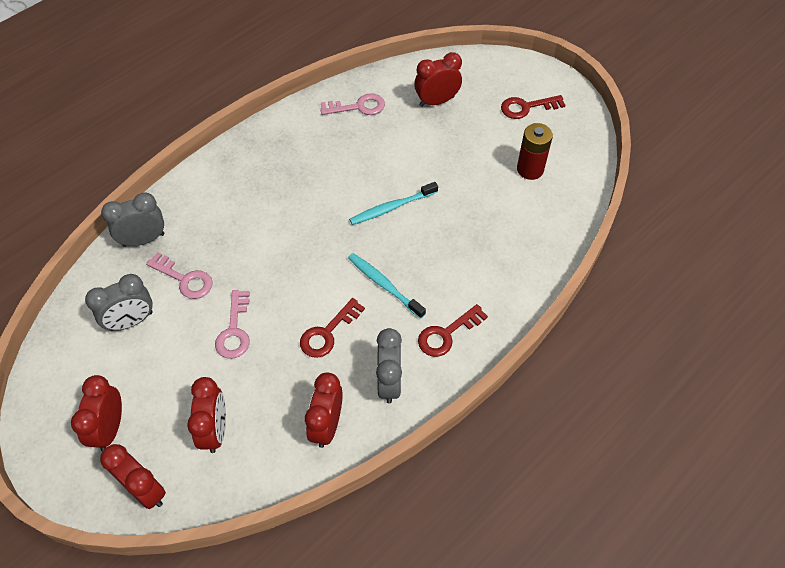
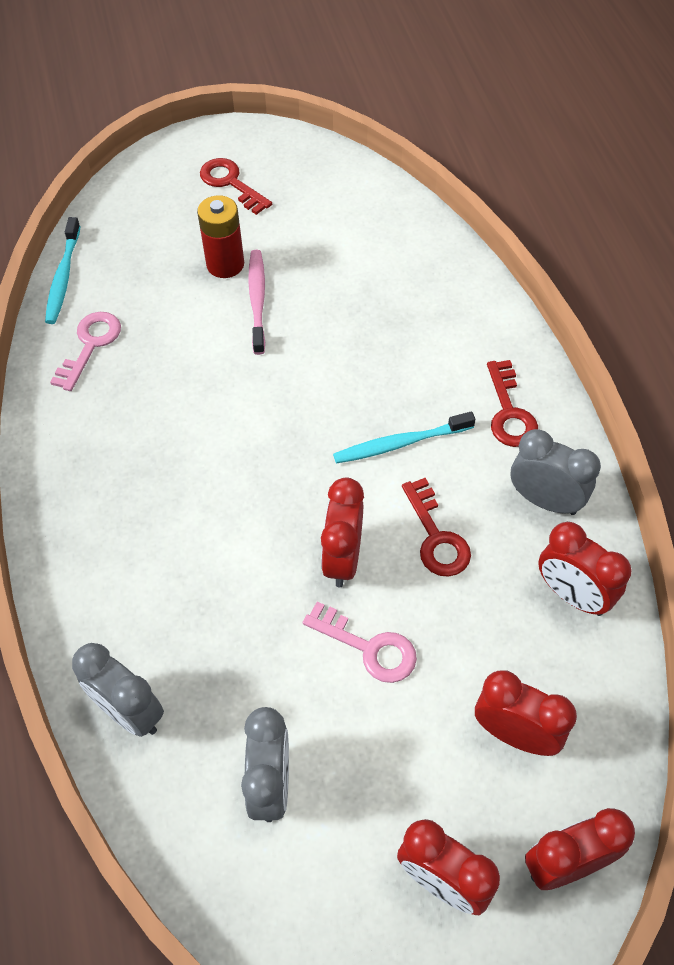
camera: 60 degrees left, 0 degrees up
(144, 239) = (129, 712): grey clock -> grey clock turned 60 degrees counterclockwise
(185, 279) = (241, 679): pink key -> none
(392, 207) = (286, 382): turquoise toothbrush -> turquoise toothbrush (63, 277)
(436, 101) = (150, 261): red clock -> red clock (343, 558)
(443, 165) = (257, 301): none -> pink toothbrush
(526, 107) = (231, 183): red key -> red key turned 120 degrees clockwise
(530, 169) = (325, 225): red battery -> red battery (225, 264)

